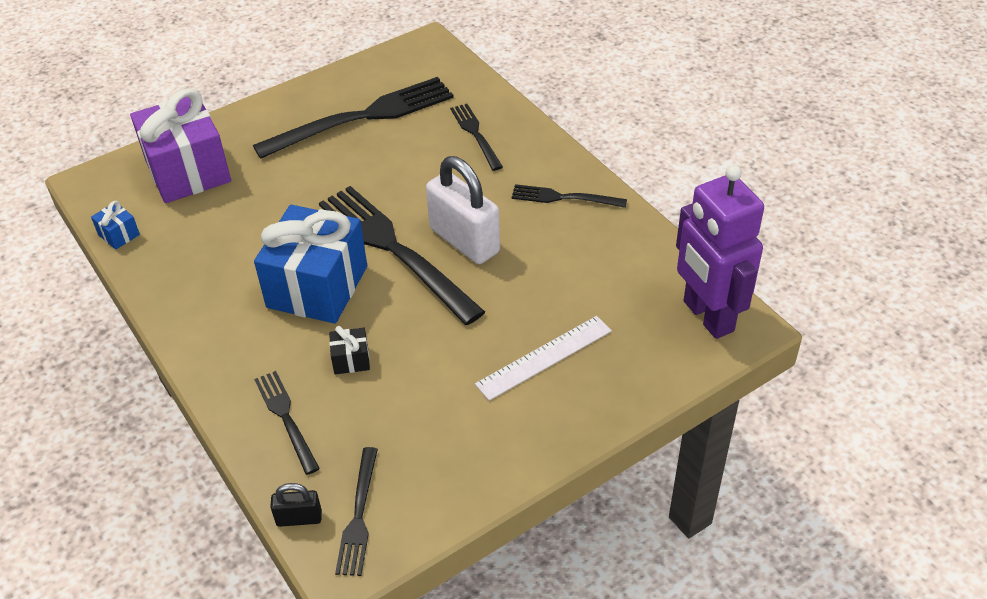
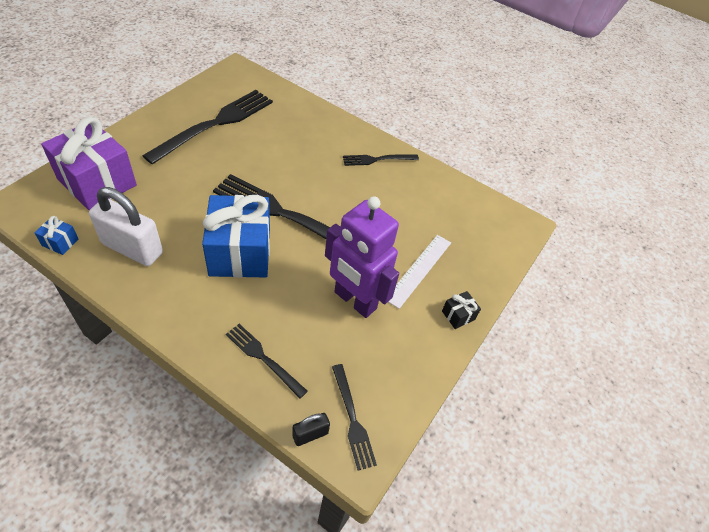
camera: 30 degrees left, 5 degrees up
(351, 360) = (290, 302): black gift -> black gift (458, 315)
(464, 240) = (328, 199): white padlock -> white padlock (132, 248)
(475, 134) = (299, 125): black fork -> none
(707, 316) = (500, 221): purple robot -> purple robot (354, 301)

